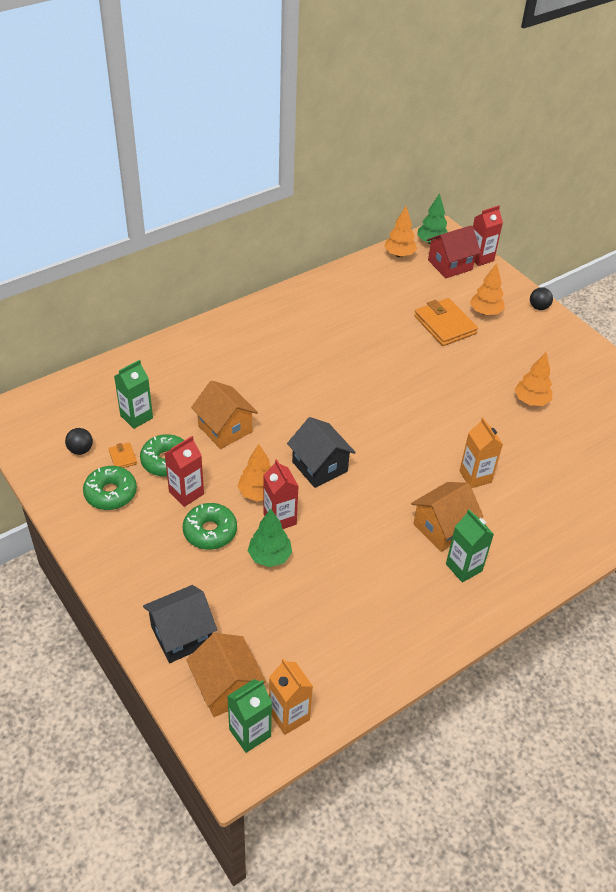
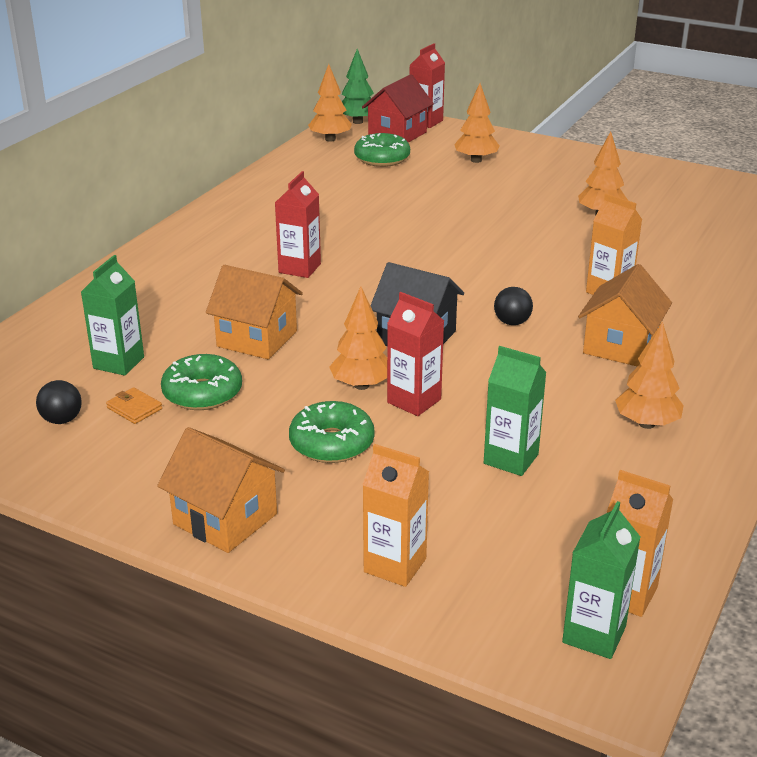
camera: 25 degrees left, 15 degrees down
(110, 493) = (149, 450): green donut -> green donut (382, 158)
(181, 635) = (395, 565): black house -> orange carton
(186, 493) = (261, 416): red carton -> red carton (299, 268)
(226, 687) = (513, 597): orange house -> orange house (225, 519)
(270, 556) = (437, 441): green tree -> none
(405, 599) = (646, 424): none -> orange tree
(445, 325) = (441, 180): orange wallet -> none
(464, 567) = (682, 372): green carton -> green carton (511, 459)
(538, 307) = (529, 143): black ball -> black ball (512, 322)

